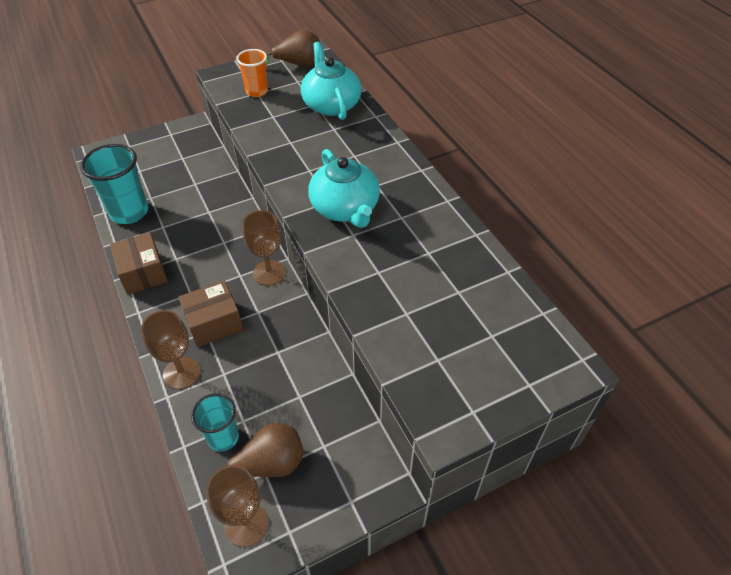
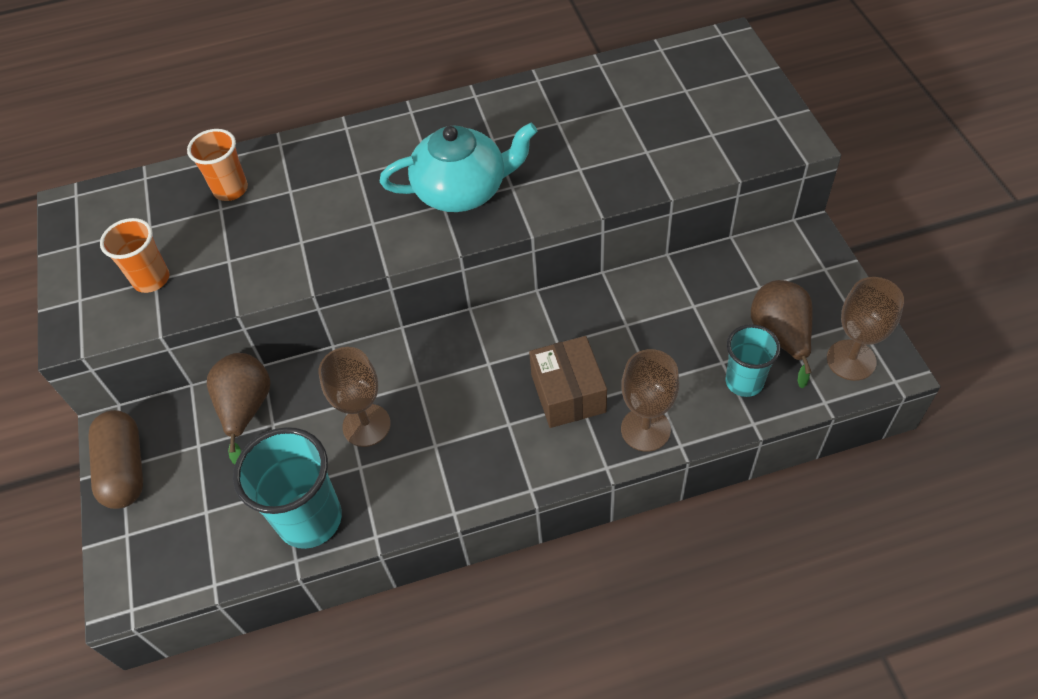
camera: 75 degrees left, 5 degrees up
(143, 273) = (454, 488): brown box -> none
(169, 135) = (125, 469): none -> brown capsule
(269, 273) = (492, 329): brown goblet -> brown goblet (366, 425)
(299, 64) = (103, 222): brown pear -> brown pear (246, 409)
(331, 104) = (231, 190): turquoise teapot -> orange cup

